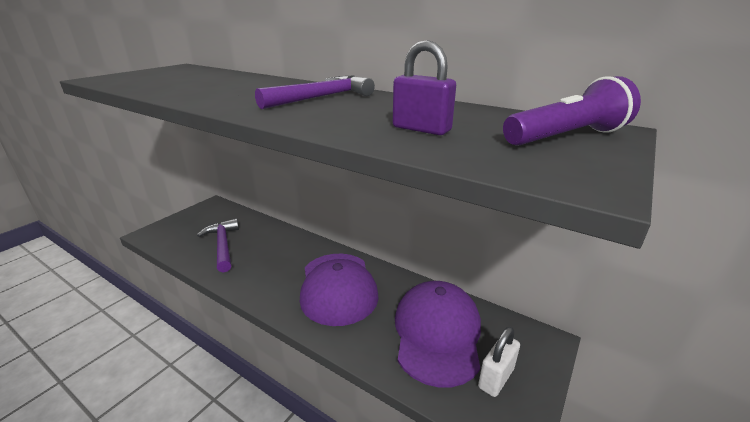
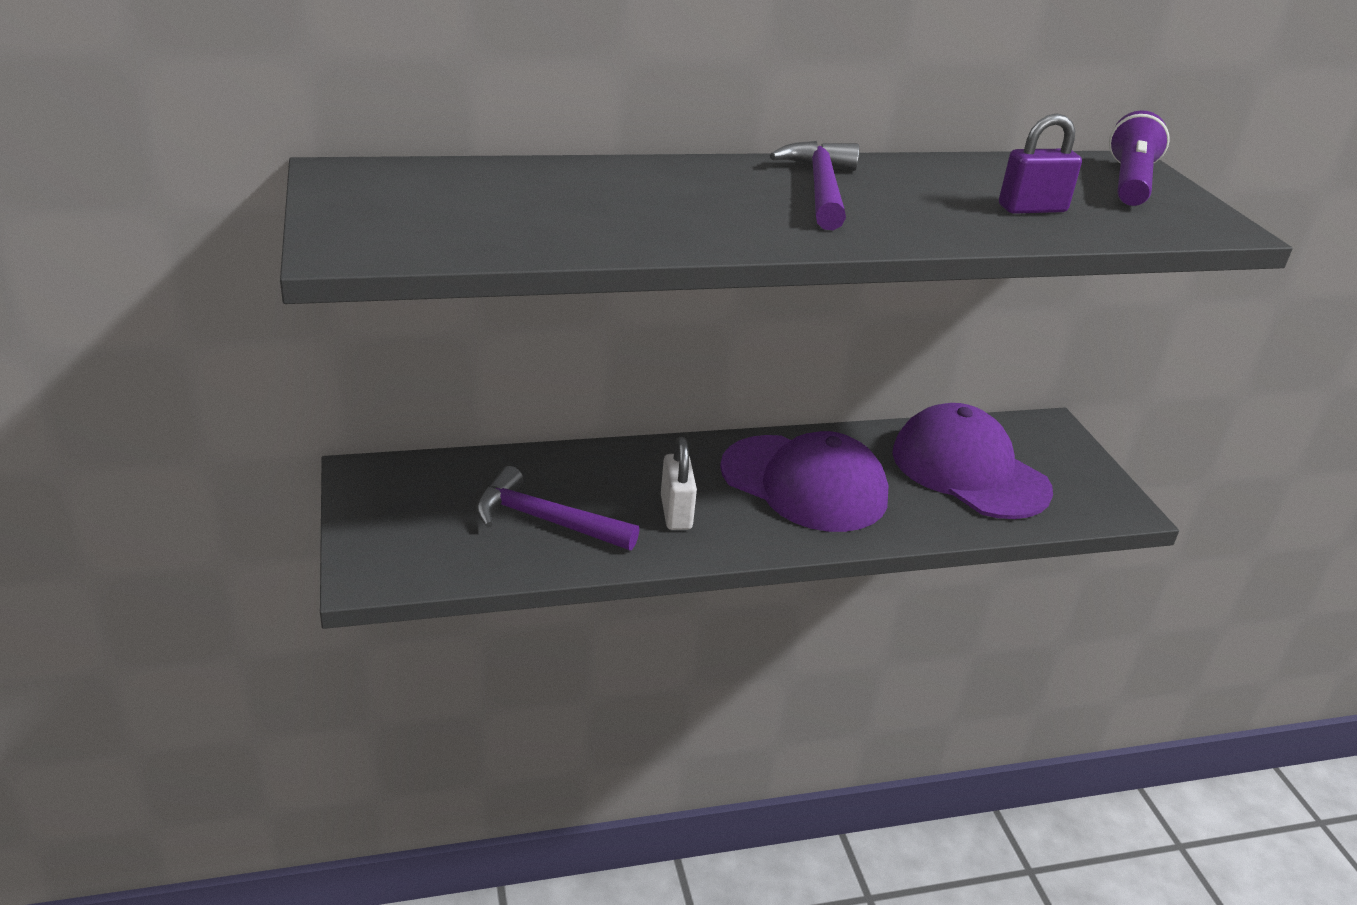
camera: 50 degrees left, 5 degrees up
(496, 378) = (1062, 479): white padlock -> white padlock (676, 513)

